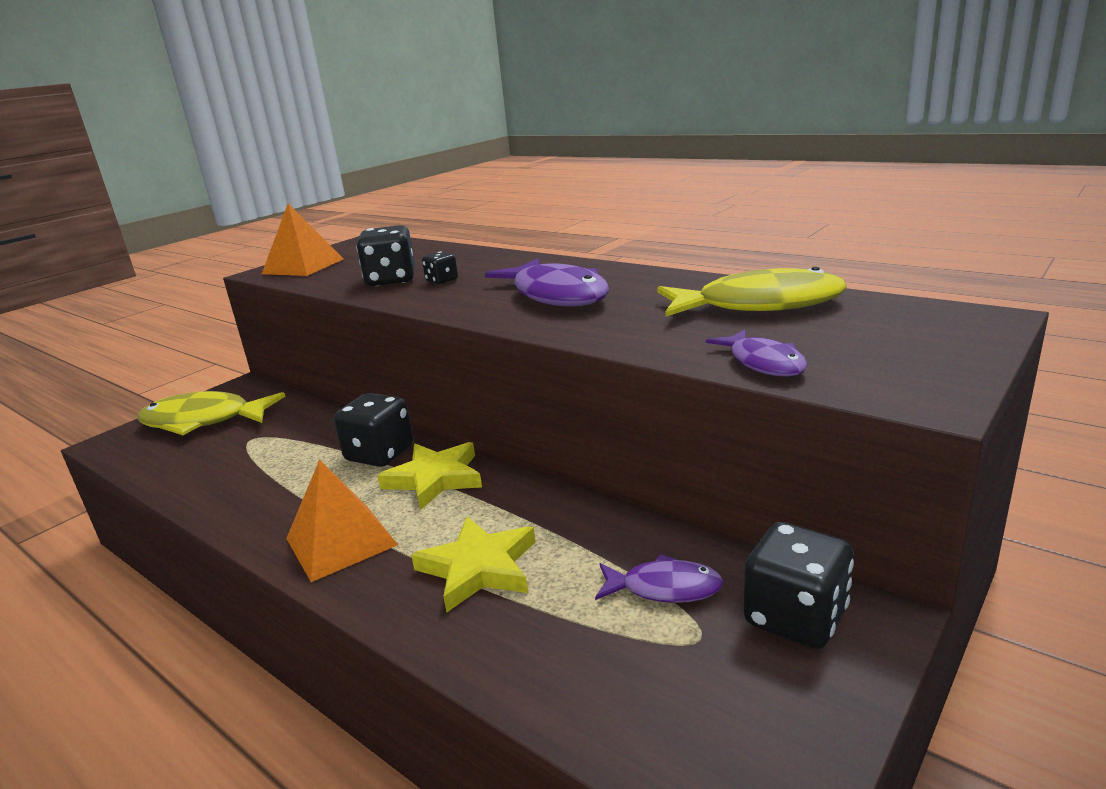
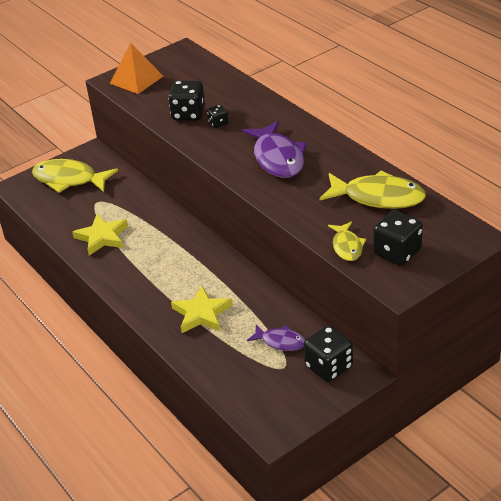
camera: 15 degrees right, 15 degrees up
(341, 541) = (140, 284): orange pyramid -> none
(380, 454) = (167, 230): black dice -> black dice (397, 252)
(435, 478) = (193, 254): yellow star -> yellow star (102, 237)
(763, 363) = (347, 246): purple fish -> yellow fish

